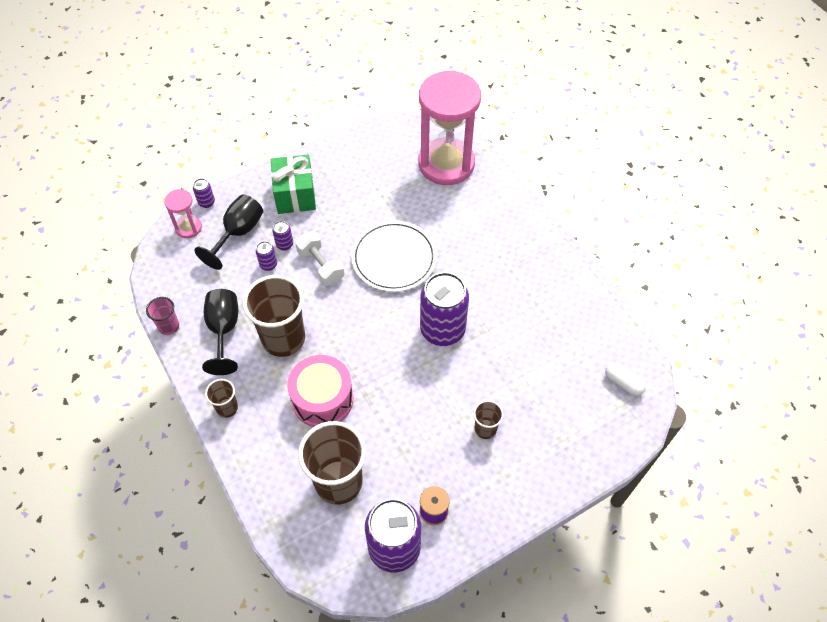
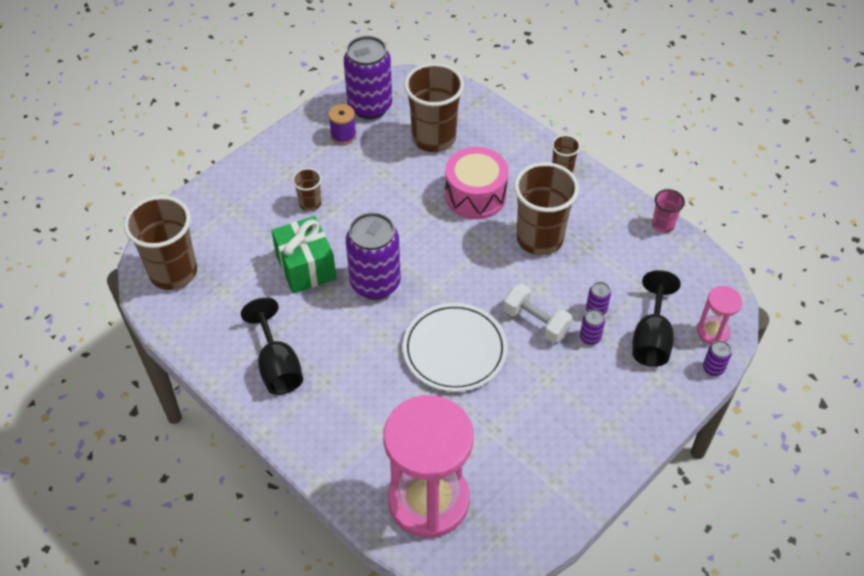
camera: 165 degrees right, 5 degrees down
(224, 330) = (605, 233): black goblet -> black goblet (277, 365)
(295, 195) = (610, 404): green gift -> green gift (306, 267)
(623, 383) = (173, 272): white capsule -> brown cup

